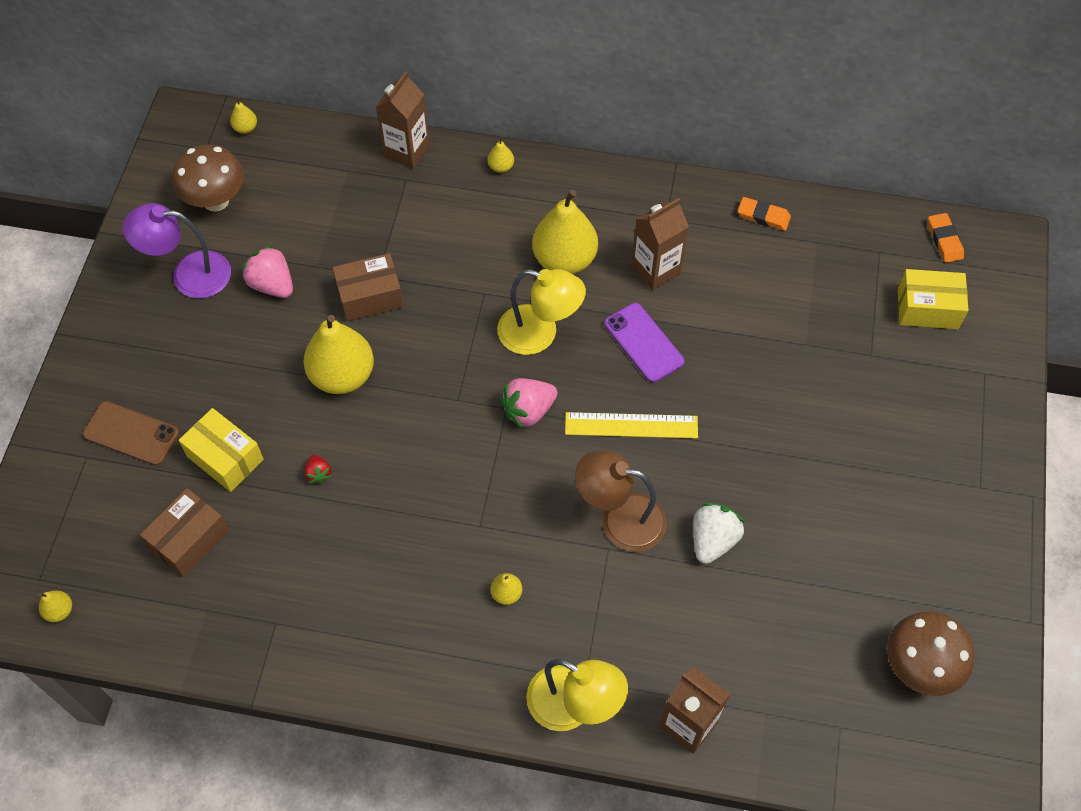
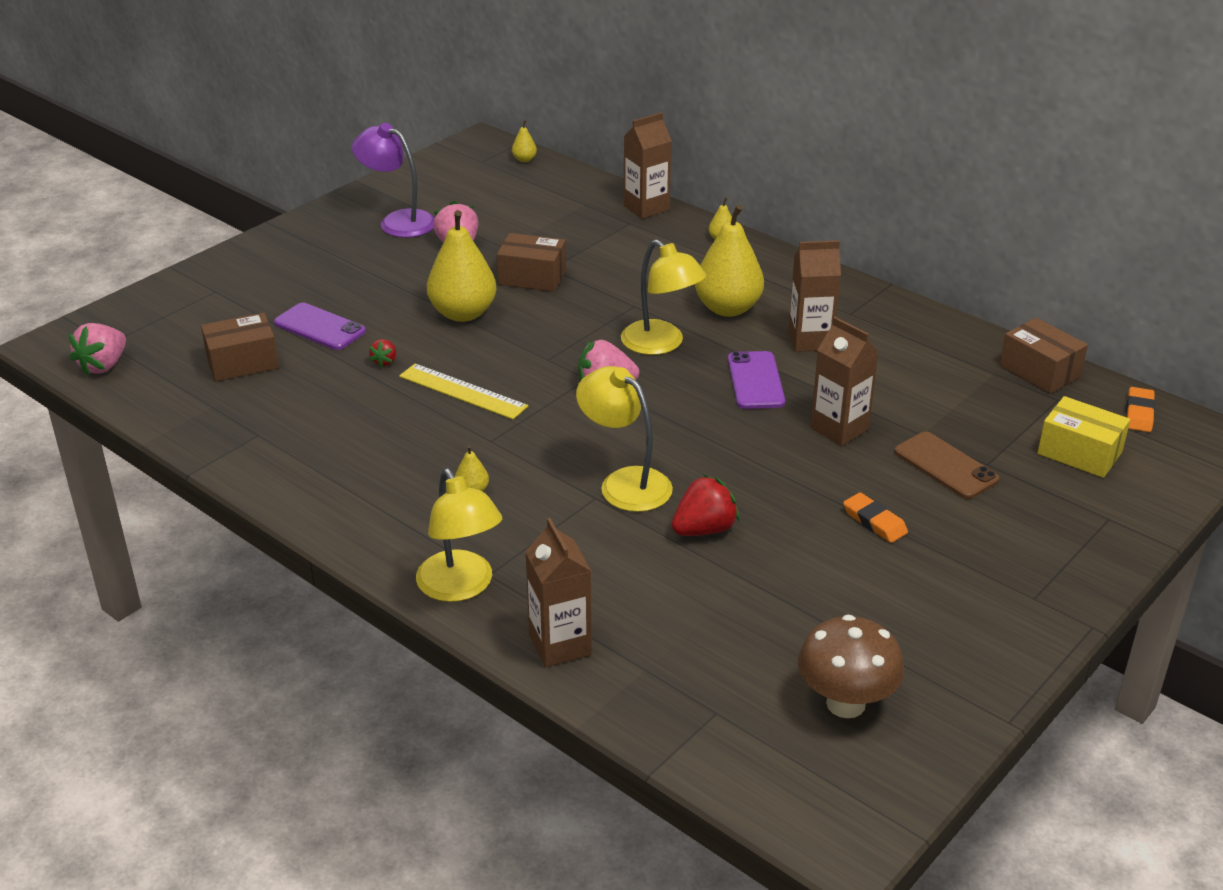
camera: 30 degrees right, 25 degrees down
(59, 611) = (103, 366): yellow pear -> pink strawberry
(131, 433) = (262, 290): brown phone -> brown phone (945, 466)
(216, 201) = (461, 190): brown mushroom -> none
(225, 458) = (319, 327): yellow box -> purple phone
(620, 519) = (625, 483): brown lamp -> yellow lamp
(631, 425) = (693, 427): yellow ruler -> yellow ruler (462, 391)
(713, 540) = (704, 529): white strawberry -> red strawberry
(742, 369) = (839, 429): none -> brown carton
(763, 216) = (951, 340): orange eraser -> orange eraser (874, 521)
(849, 223) = (1039, 371): none -> brown box

